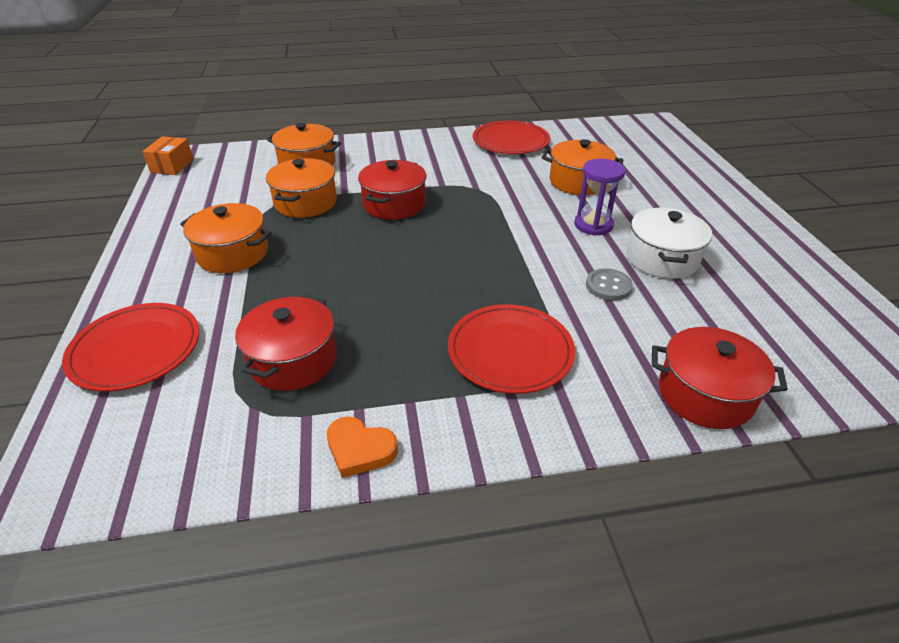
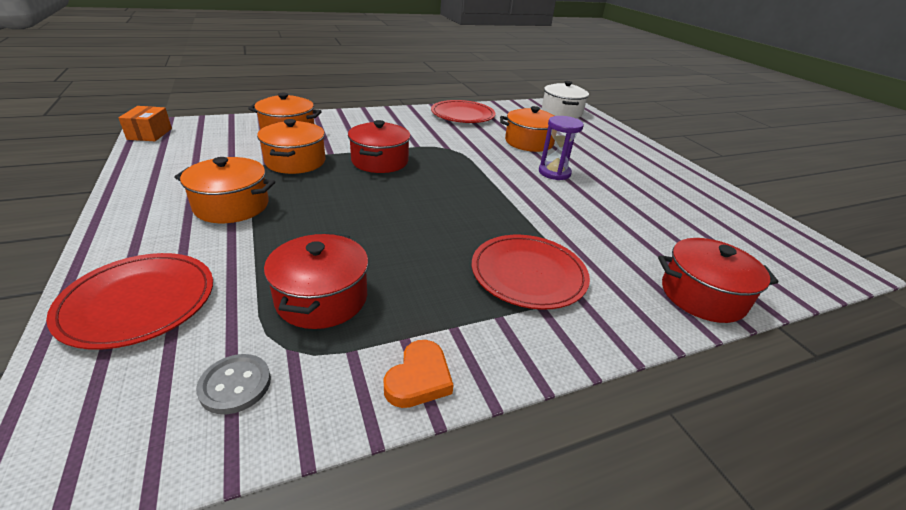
camera: 15 degrees left, 5 degrees down
(360, 449) = (419, 378): orange heart -> orange heart turned 75 degrees counterclockwise
(608, 286) = (587, 217): grey button -> grey button (235, 385)
(662, 258) = (618, 195): white pot -> white pot (561, 112)

